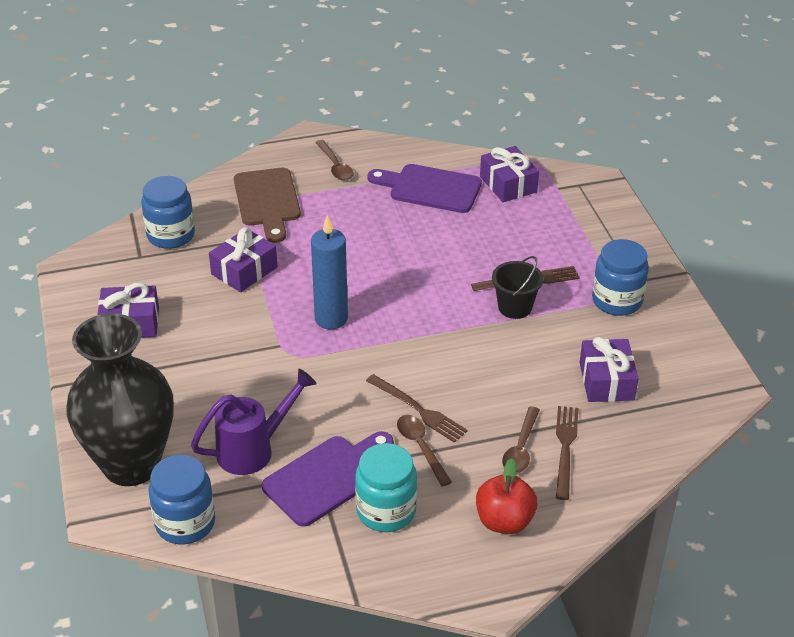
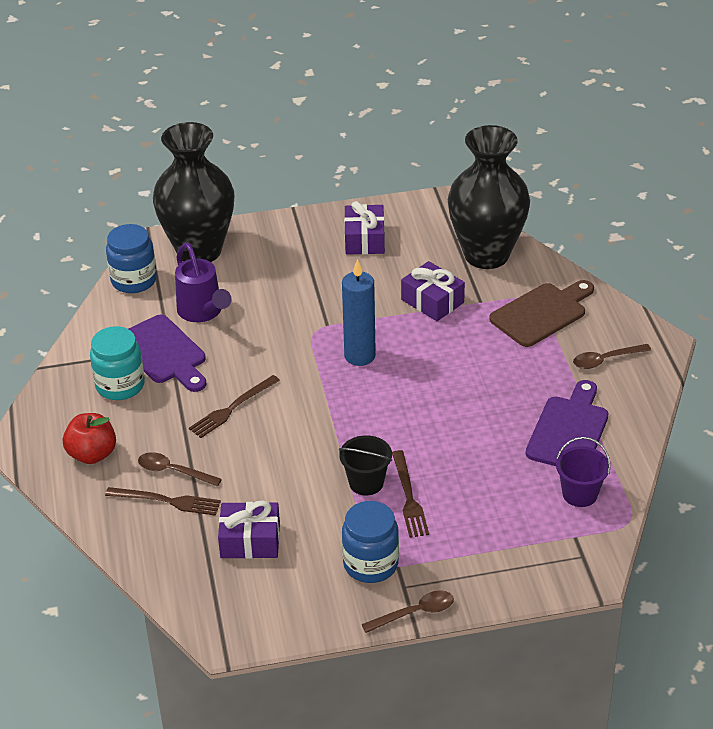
camera: 95 degrees right, 0 degrees up
(171, 235) = (486, 255): blue jar -> black vase
(267, 201) = (541, 313): brown cutting board -> brown cutting board turned 150 degrees clockwise
(420, 447) = (187, 408): brown spoon -> brown spoon (415, 613)
(508, 184) = (580, 494): purple gift -> purple bucket

